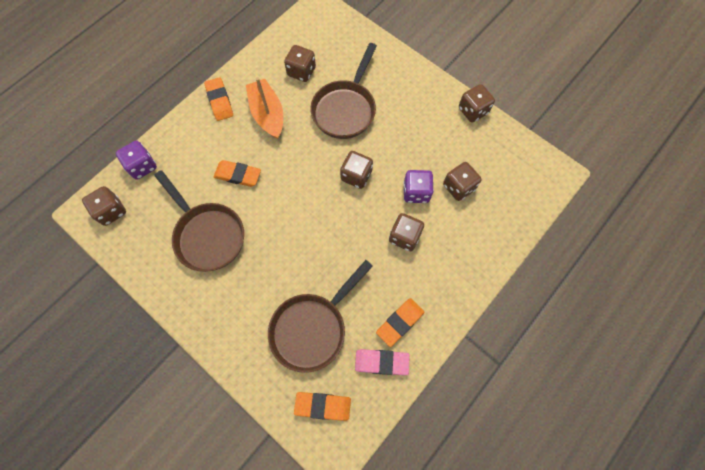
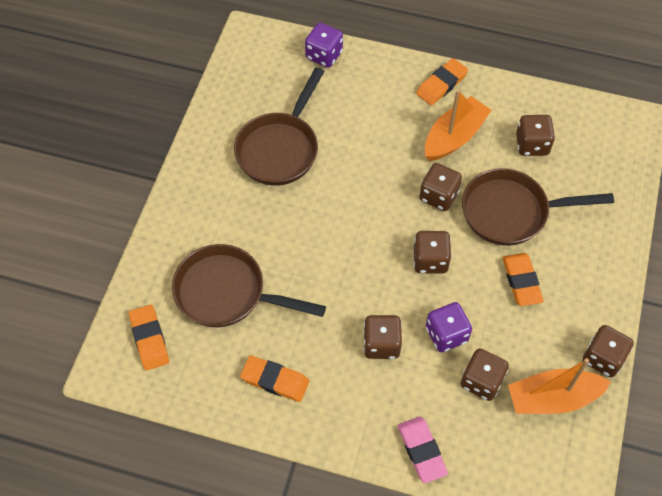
camera: 65 degrees right, 10 degrees down
(111, 211) = (261, 55): brown dice -> brown dice (438, 196)
(238, 175) = (363, 143): orange eraser -> orange eraser (521, 281)
(381, 362) = (221, 379): pink eraser -> pink eraser (421, 450)
(487, 152) = (552, 398): none -> orange boat

